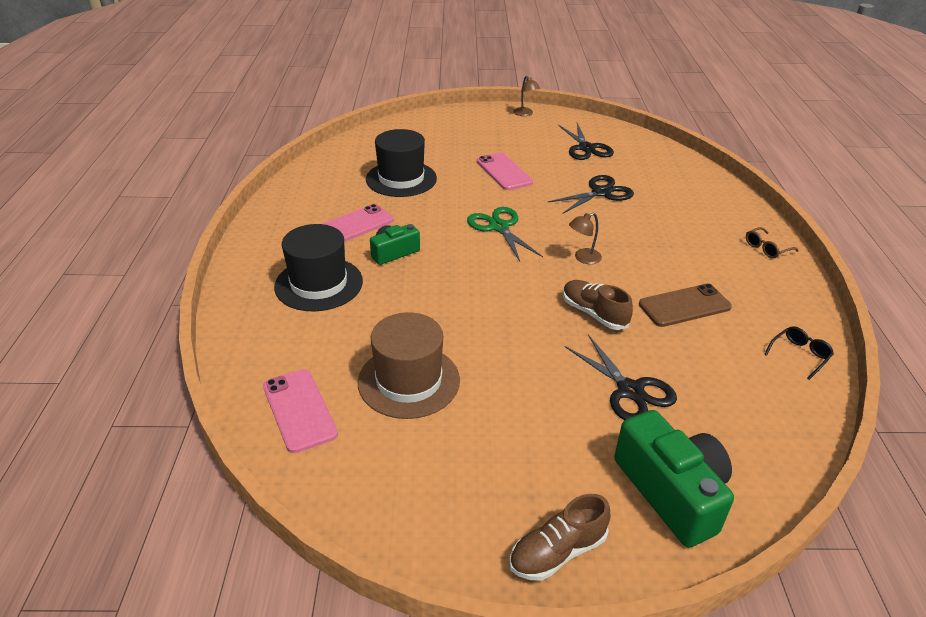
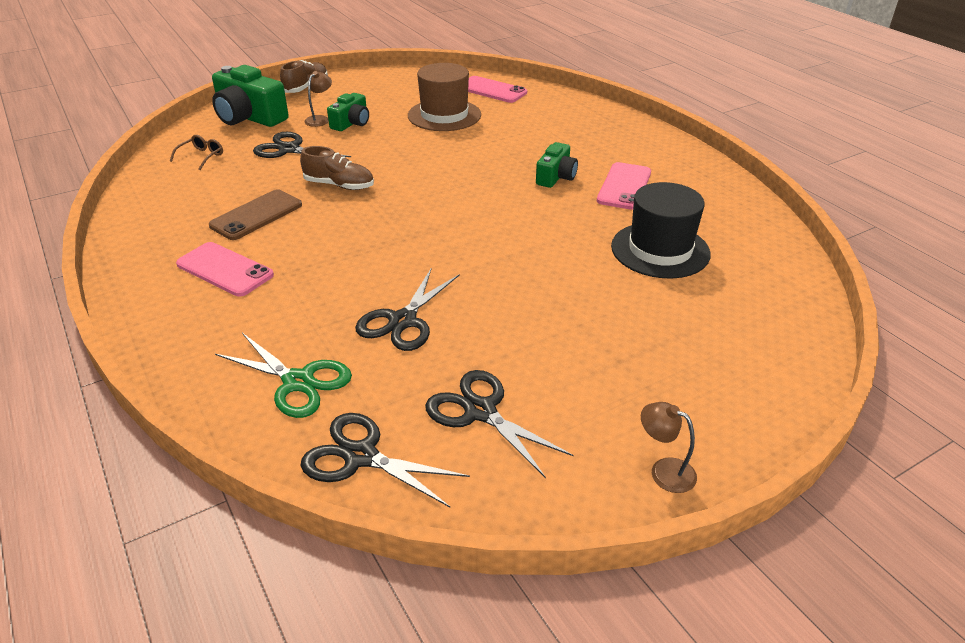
camera: 150 degrees right, 0 degrees up
(319, 284) = (579, 140): black hat -> none
(499, 227) = (487, 231): green scissors -> green scissors (298, 382)
(504, 172) = (557, 307): pink phone -> pink phone (225, 270)
(532, 413) = (351, 123): none -> green camera
(583, 258) = (376, 227): brown lamp -> brown lamp (320, 119)
(652, 151) = (361, 456): none -> black scissors
(766, 248) = (159, 309): brown glasses -> brown glasses (201, 157)
(799, 355) = (146, 207): black glasses -> none

